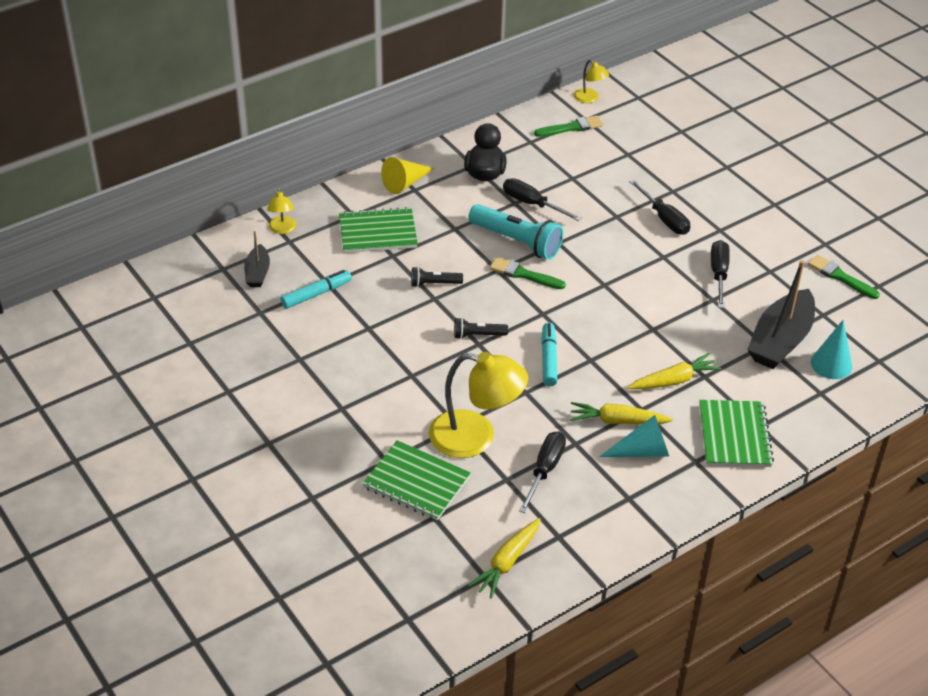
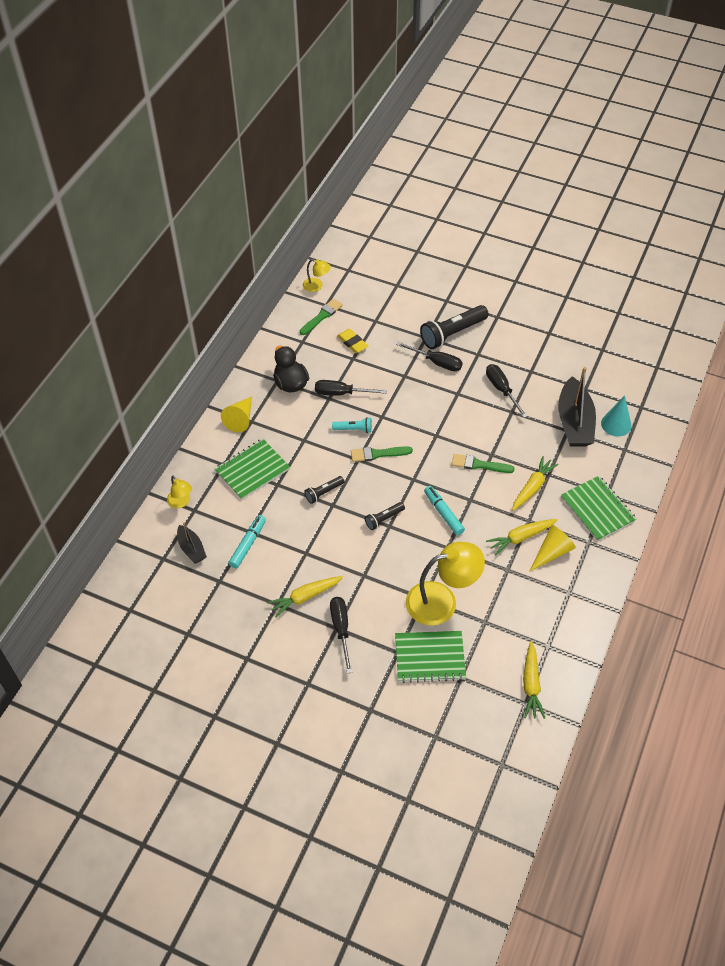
camera: 30 degrees left, 10 degrees up
(333, 366) = (305, 597): none -> yellow carrot
(517, 241) = (354, 429): turquoise flashlight -> turquoise flashlight, size x0.52
(545, 470) = (503, 601): black screwdriver -> black screwdriver (341, 629)
(584, 164) = (352, 343): none -> yellow eraser
(642, 451) = (552, 552): turquoise cone -> yellow cone
(706, 199) = (452, 333): none -> black flashlight
(840, 277) = (575, 354): green brush -> green brush (479, 465)

